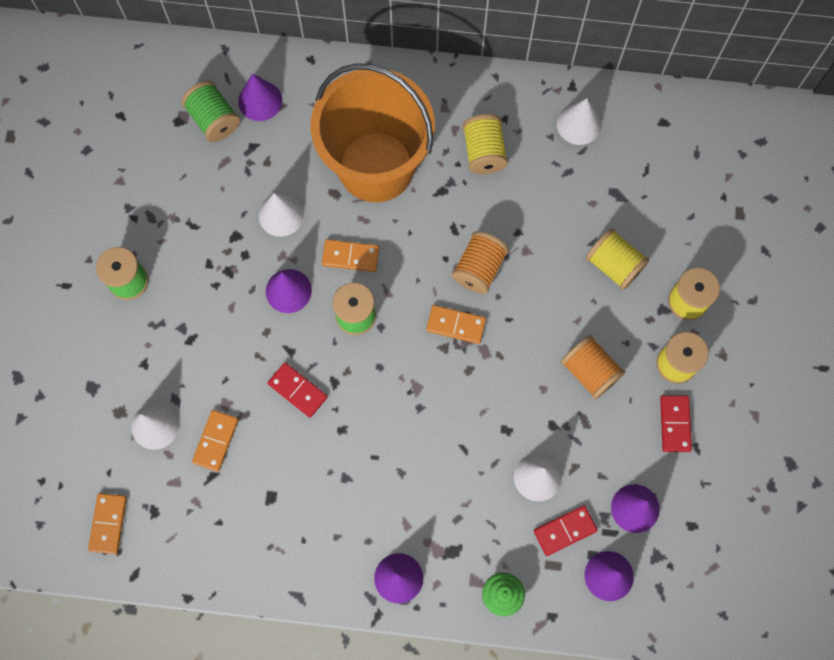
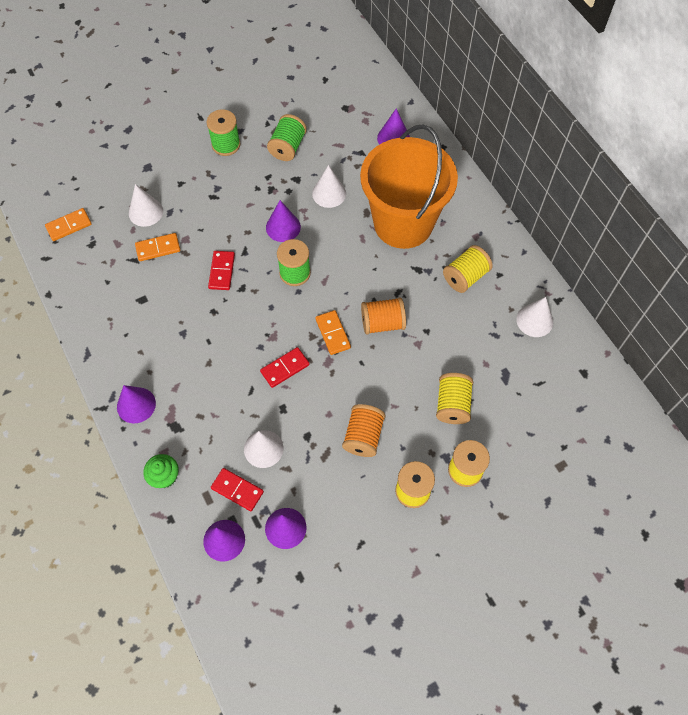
camera: 55 degrees right, 10 degrees down
(214, 119) = (361, 123): green spool -> green spool (287, 147)
(350, 256) = (332, 246): orange domino -> none
(675, 424) = (367, 517): red domino -> red domino (285, 368)

